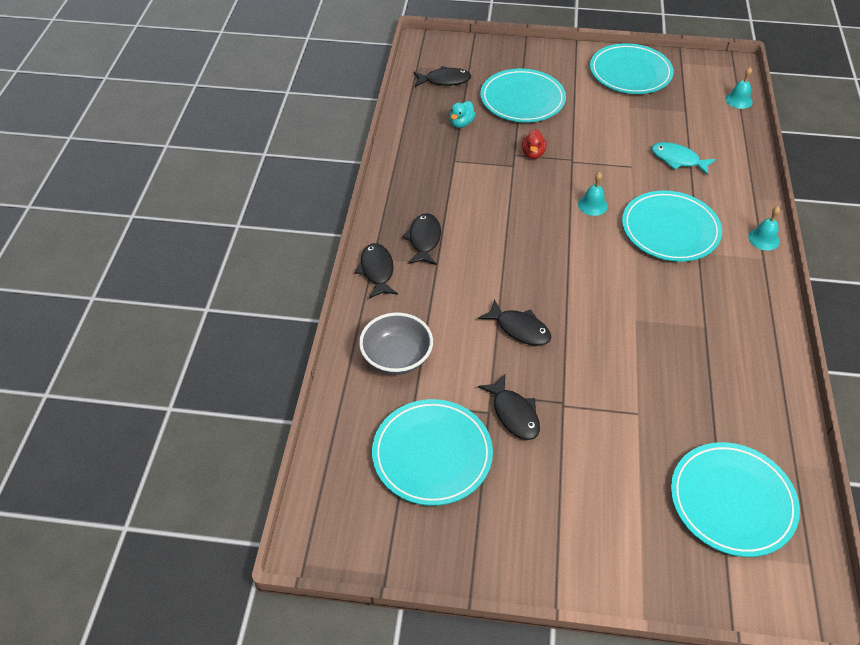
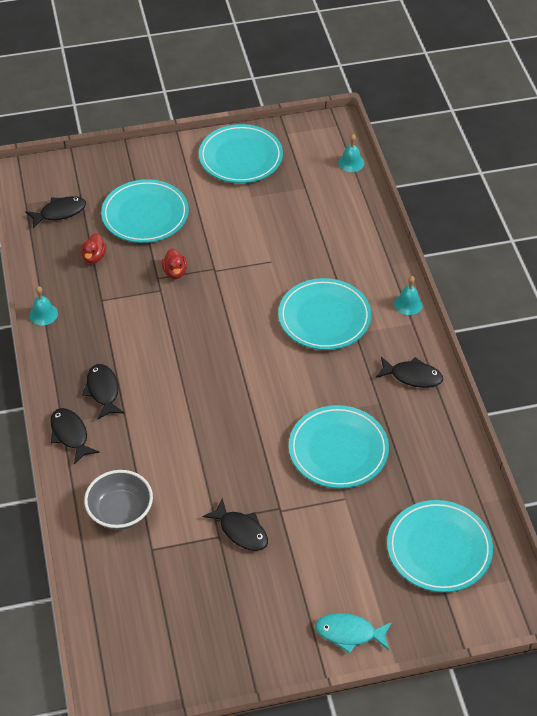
camera: 20 degrees left, 0 degrees up
(432, 454) = (183, 588): turquoise plate -> turquoise plate (338, 450)
(461, 123) = (94, 257): turquoise duck -> red duck
(520, 329) = (220, 452): black fish -> black fish (412, 376)
(592, 205) = (247, 311): turquoise bell -> turquoise bell (43, 314)
(677, 160) = (312, 243): turquoise fish -> turquoise fish (349, 633)

